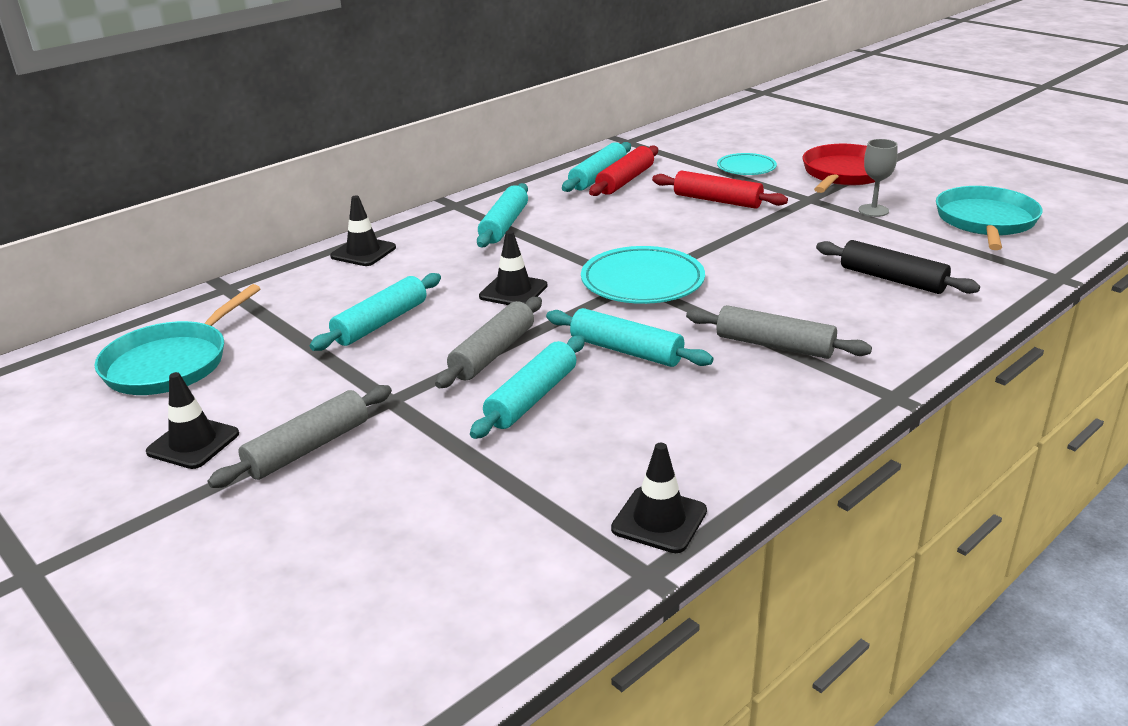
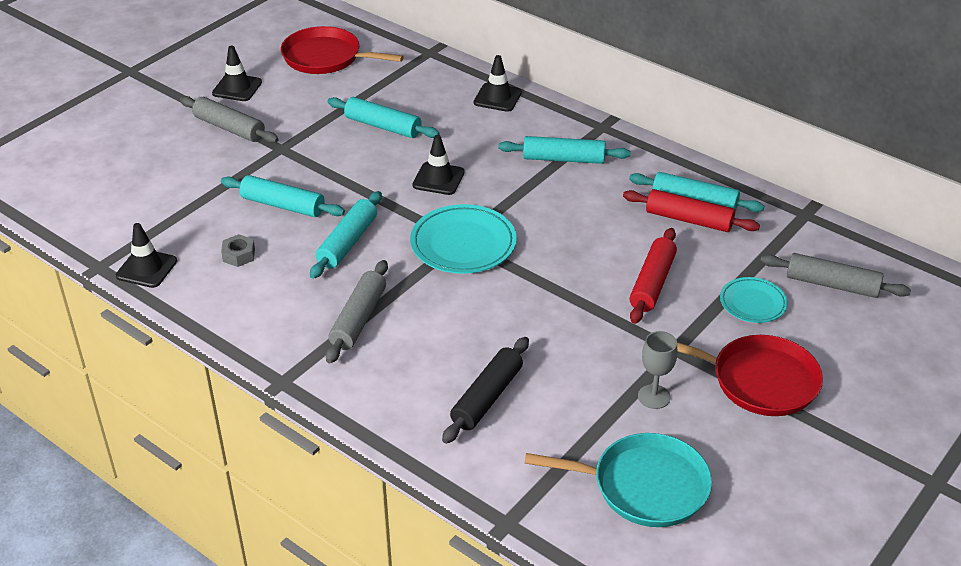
camera: 80 degrees right, 10 degrees up
(171, 363) = (326, 57): turquoise pan -> red pan
(493, 353) = (342, 181): grey rolling pin -> grey rolling pin (832, 284)
(639, 433) = (239, 255): none -> grey nut

